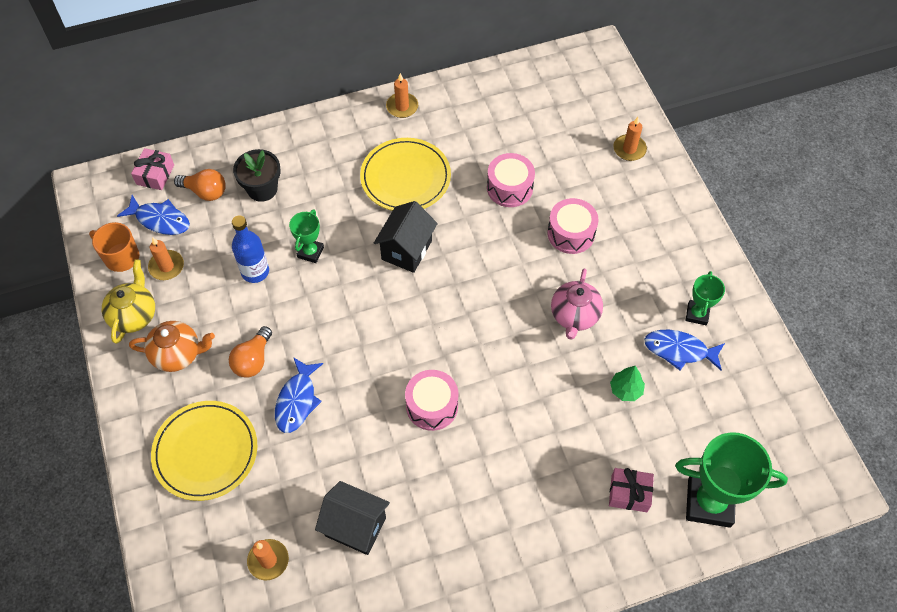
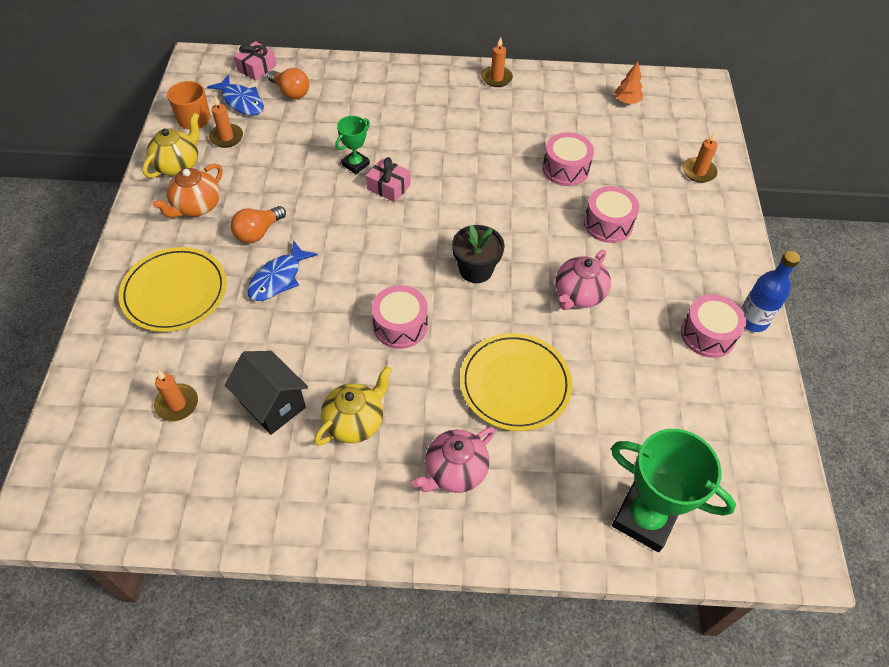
camera: 20 degrees right, 5 degrees down
(178, 354) = (196, 207): orange teapot -> orange teapot turned 105 degrees clockwise
(255, 272) = (299, 164): blue bottle -> blue bottle (752, 320)
(262, 189) = (340, 104): black flower pot -> black flower pot (476, 270)
(405, 177) = (472, 132): yellow plate -> yellow plate (515, 384)
(406, 250) = (443, 189): black house -> none
(435, 513) = (355, 422): none -> yellow teapot
(535, 92) = (627, 101): none -> orange tree
(540, 524) = (455, 471): none -> pink teapot
(625, 390) = (601, 378): green tree -> none
(629, 493) = (561, 477): pink gift -> pink gift (388, 187)
(679, 350) = (674, 361): blue fish -> none
(697, 314) = (708, 334): green trophy -> pink drum

